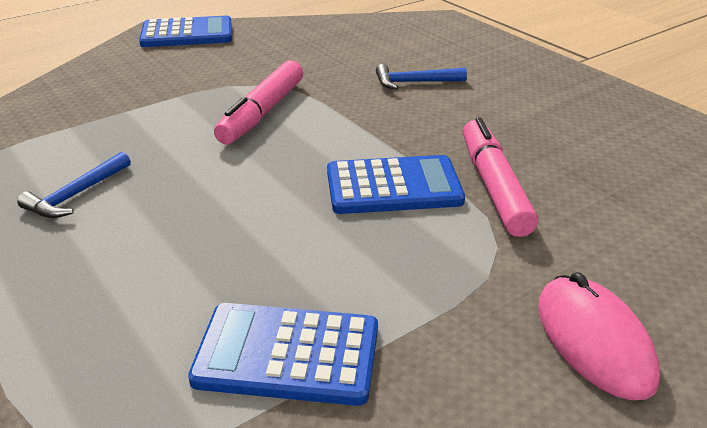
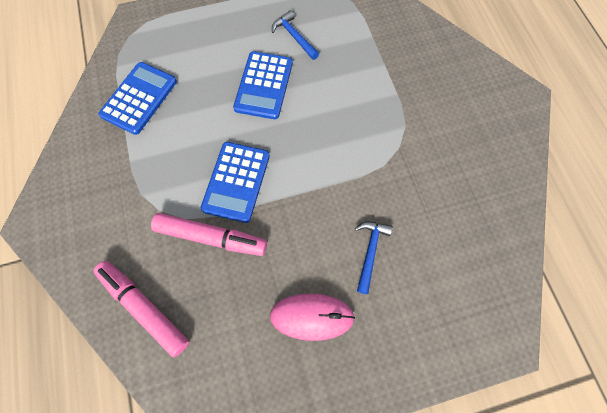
camera: 110 degrees right, 35 degrees up
(187, 34) = (512, 115): blue calculator -> blue calculator (264, 85)
(262, 113) = (355, 136): pink marker -> pink marker (144, 308)
(594, 341) = (78, 217): pink mouse -> pink mouse (312, 316)

